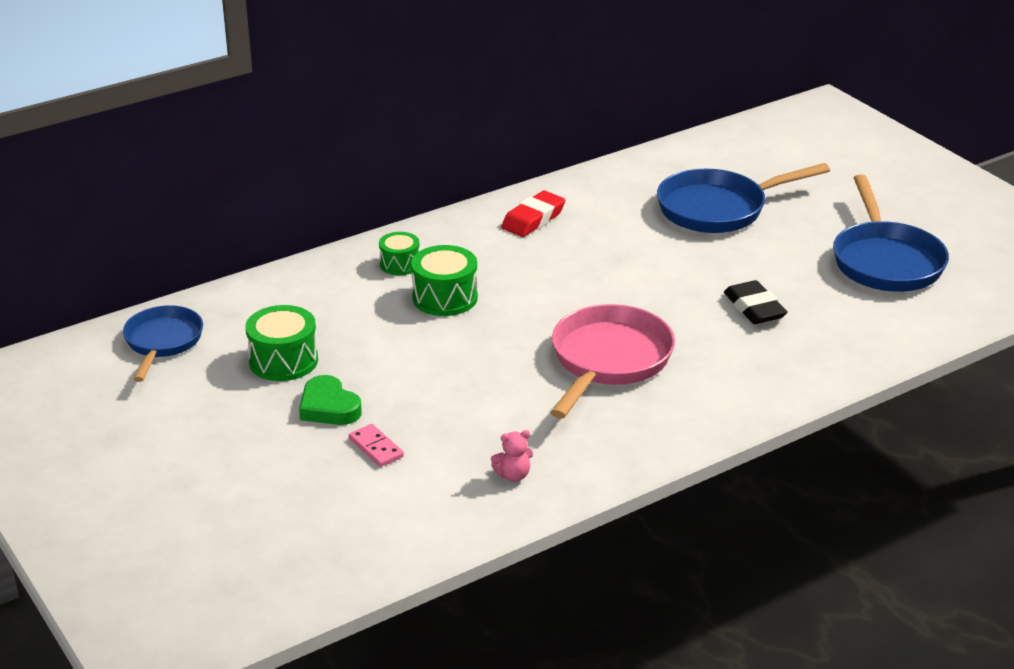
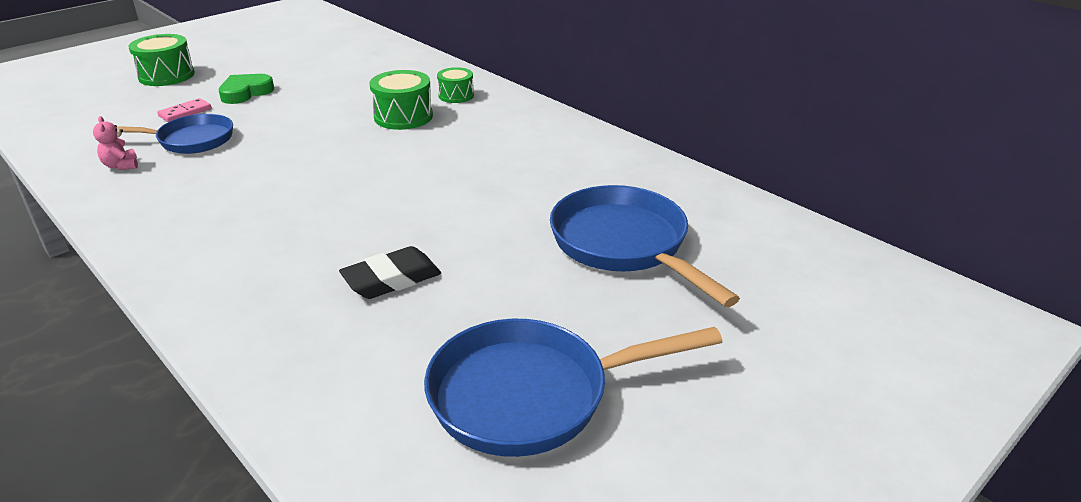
camera: 80 degrees right, 0 degrees up
(162, 342) = (340, 39): blue pan -> blue pan (191, 140)
(283, 361) = (311, 73): green drum -> green drum (166, 75)
(533, 219) = (554, 142): red eraser -> none
(608, 361) = (291, 196): pink pan -> none

